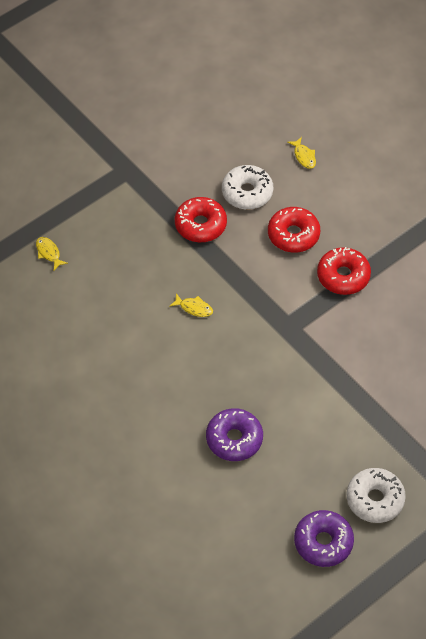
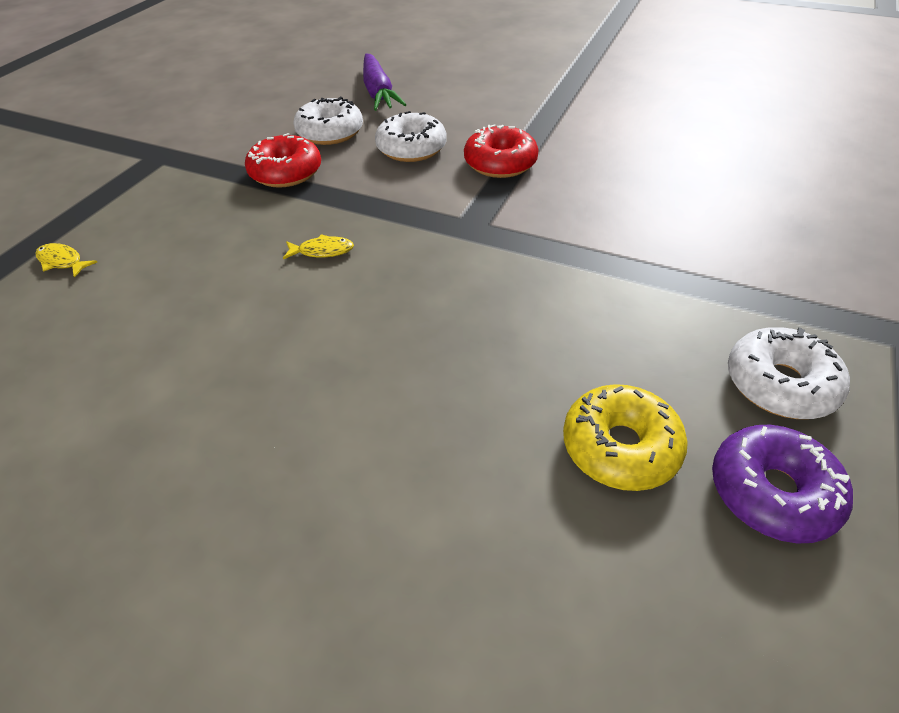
camera: 25 degrees left, 10 degrees down
(234, 439) = (490, 390): purple donut -> none
(274, 494) = (620, 447): none -> yellow donut
(293, 235) = (411, 148): red donut -> white donut
(304, 156) = (378, 92): yellow fish -> purple carrot

